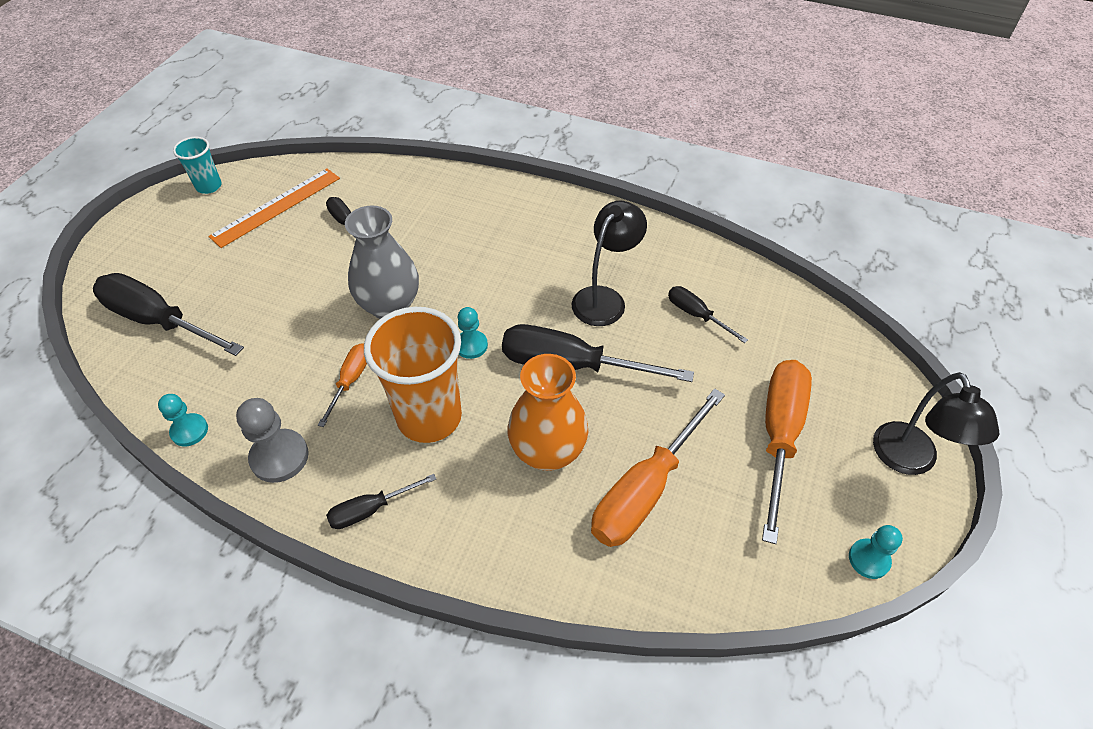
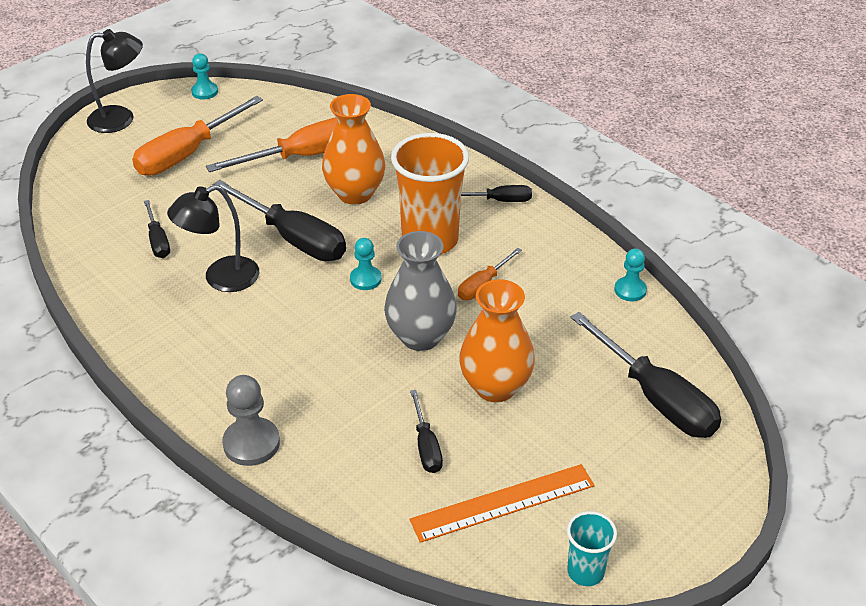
camera: 155 degrees left, 10 degrees down
(279, 457) = (558, 250): grey pawn -> grey pawn (251, 443)
(306, 284) = (495, 387): none -> orange vase
(909, 460) = (121, 119): black lamp -> black lamp turned 60 degrees clockwise

